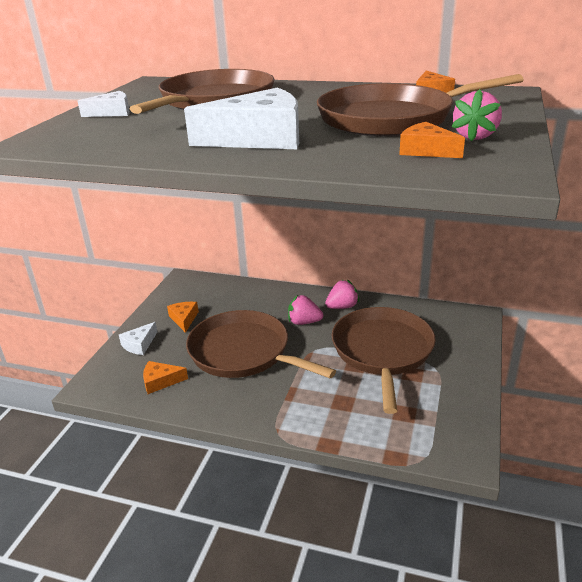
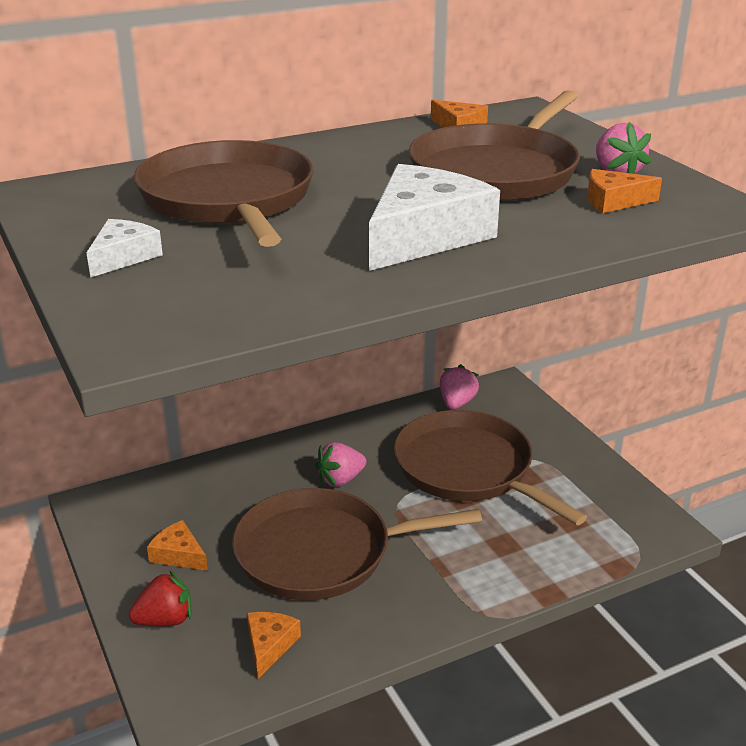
camera: 45 degrees left, 0 degrees up
(139, 344) = (165, 620): white cheese -> red strawberry
(160, 381) = (269, 646): orange cheese -> orange cheese turned 150 degrees clockwise
(342, 307) = (358, 440): pink strawberry -> pink strawberry (457, 403)

